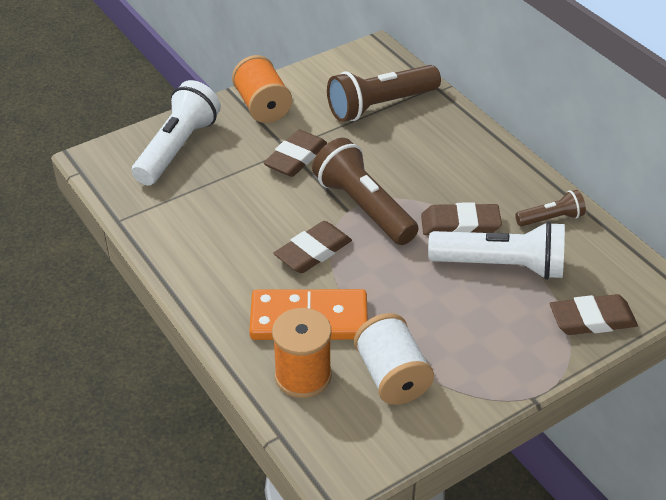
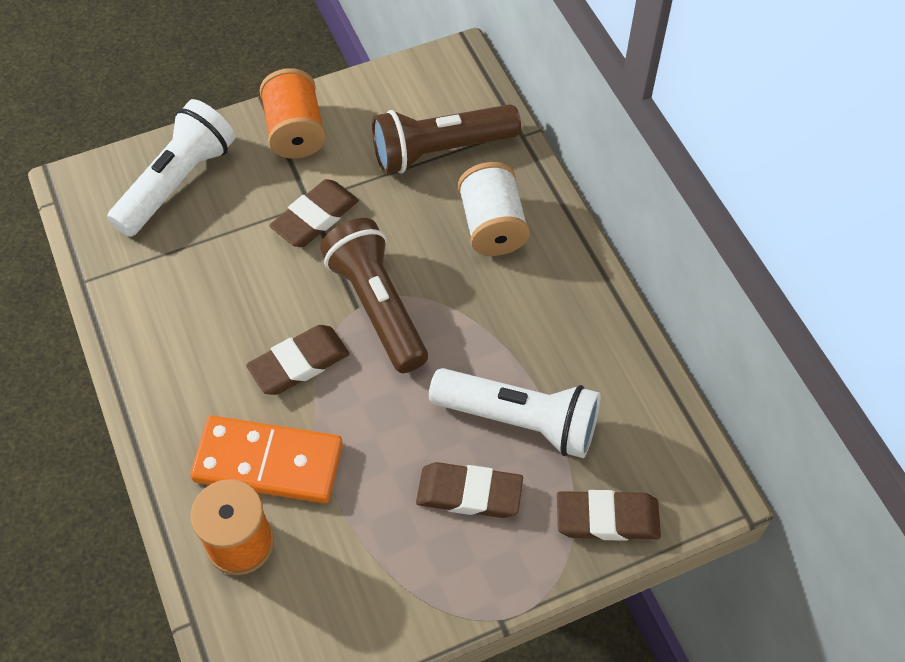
camera: 10 degrees right, 15 degrees up
(392, 376) = (343, 561): white spool -> white spool (492, 226)
(460, 224) = (487, 350): brown eraser -> brown eraser (469, 493)
(551, 218) = (602, 358): brown flashlight -> none

